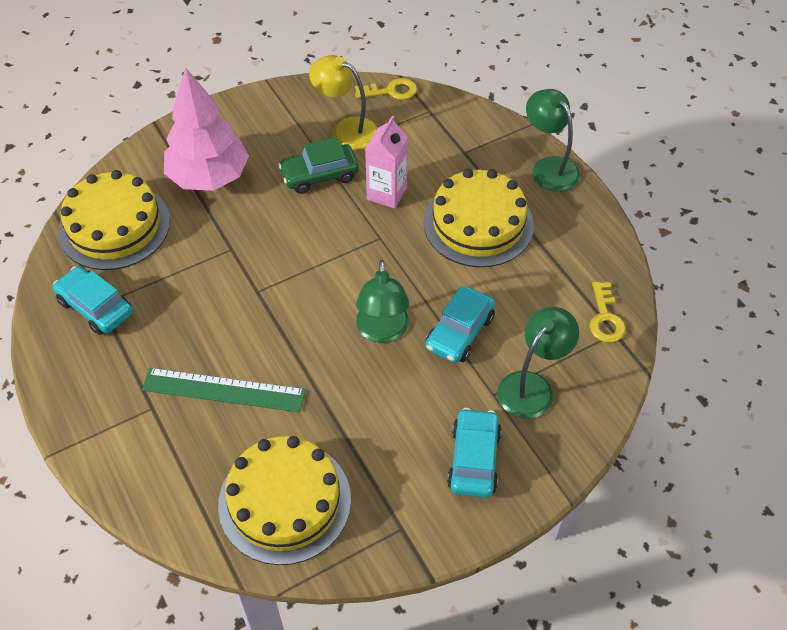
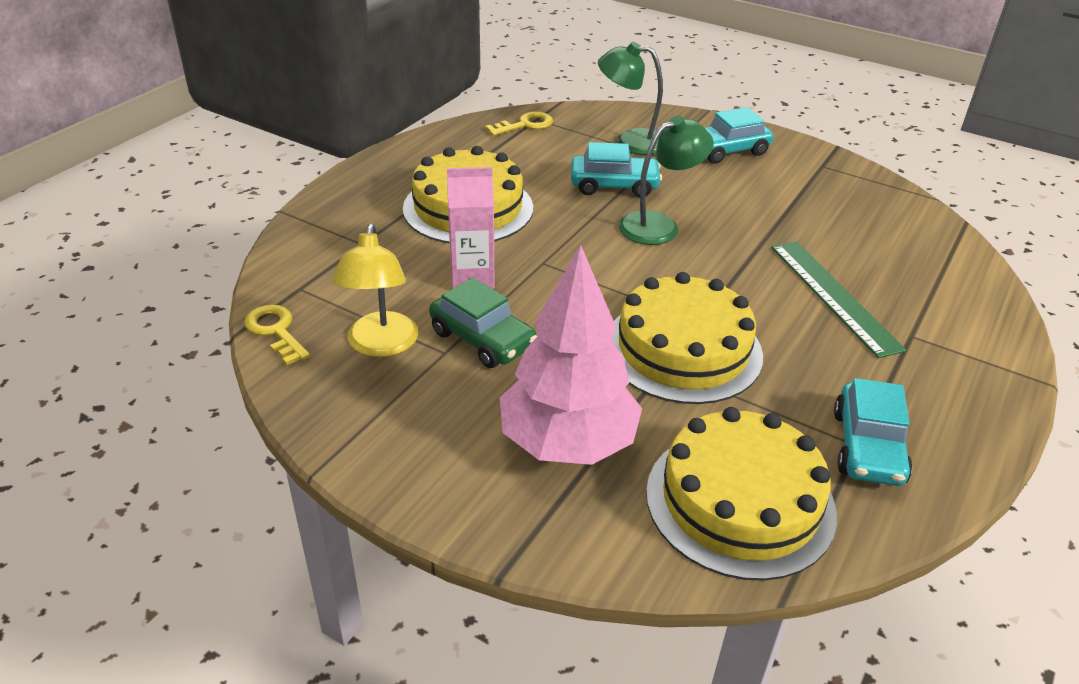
camera: 120 degrees left, 15 degrees down
(284, 501) = (879, 222): yellow cake -> yellow cake (683, 349)
(549, 167) = (350, 186): green lamp -> none

